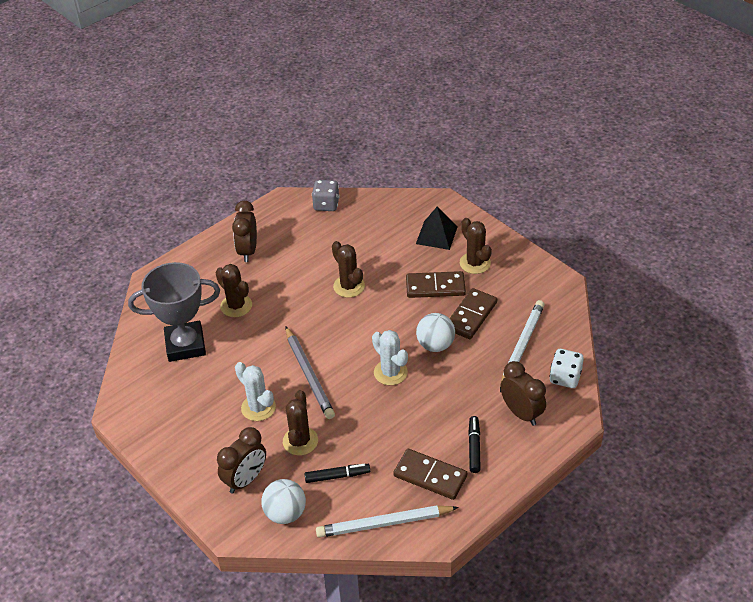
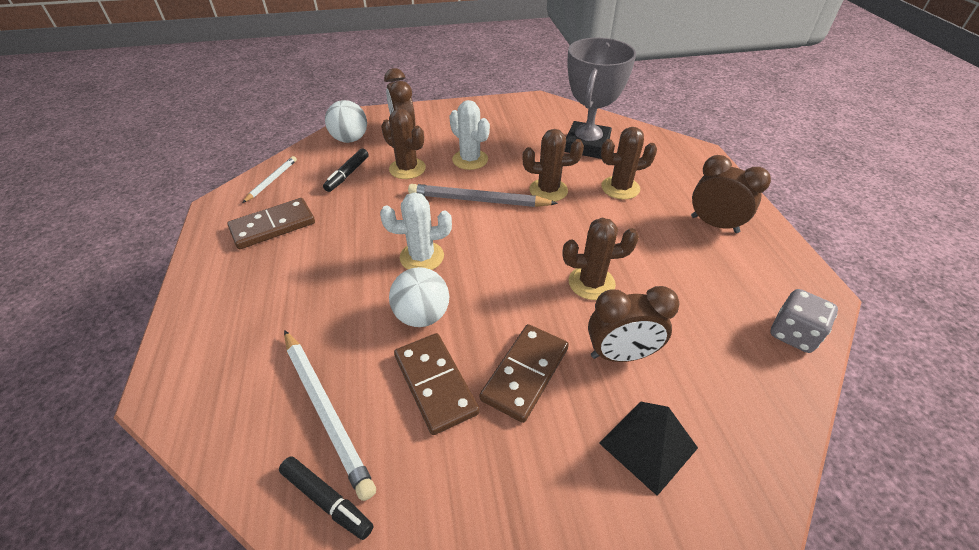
camera: 120 degrees right, 0 degrees up
(258, 407) = (470, 160): white cactus -> white cactus turned 60 degrees clockwise
(384, 523) = (272, 180): white pencil -> white pencil, size x0.56
(474, 447) = (258, 272): black marker -> black marker (327, 500)
(475, 263) = (541, 462): brown cactus -> brown cactus (548, 190)
(521, 413) = (240, 339): brown clock -> brown clock (620, 354)
(565, 377) = (223, 428): white dice -> none

